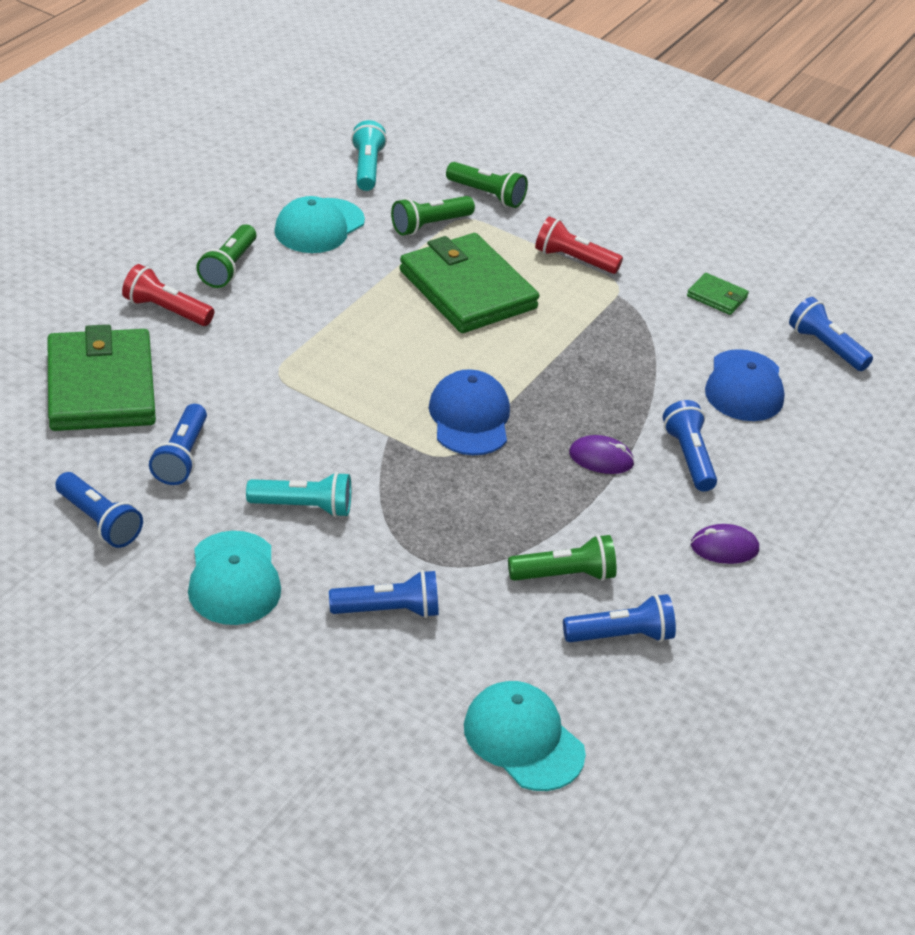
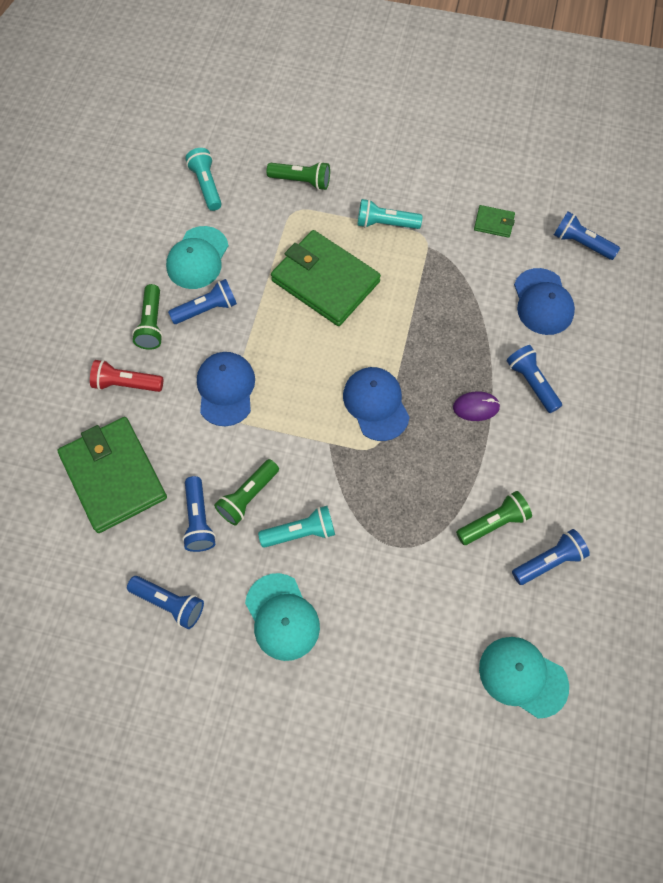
camera: 15 degrees left, 25 degrees up
(286, 349) = (225, 389): none -> blue cap
(389, 610) = (394, 602): blue flashlight -> blue flashlight (206, 309)
(430, 225) = (274, 227): green flashlight -> green flashlight (248, 496)
(573, 260) = (385, 224): red flashlight -> turquoise flashlight
(724, 547) = (583, 456): purple mouse -> none

